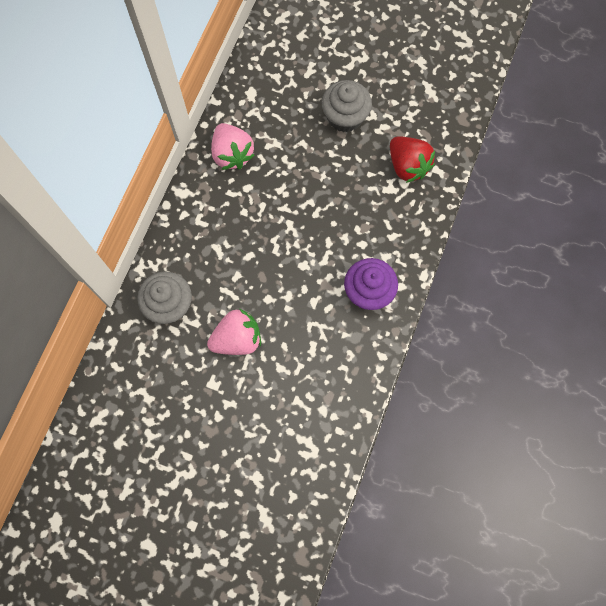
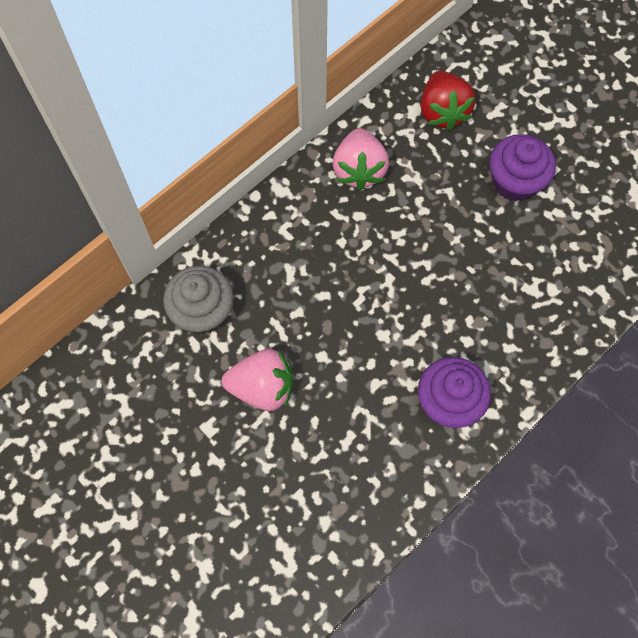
camera: 25 degrees right, 5 degrees down
(345, 117) = (515, 181): grey cupcake -> purple cupcake
(408, 166) = (567, 271): red strawberry -> red strawberry (442, 112)

